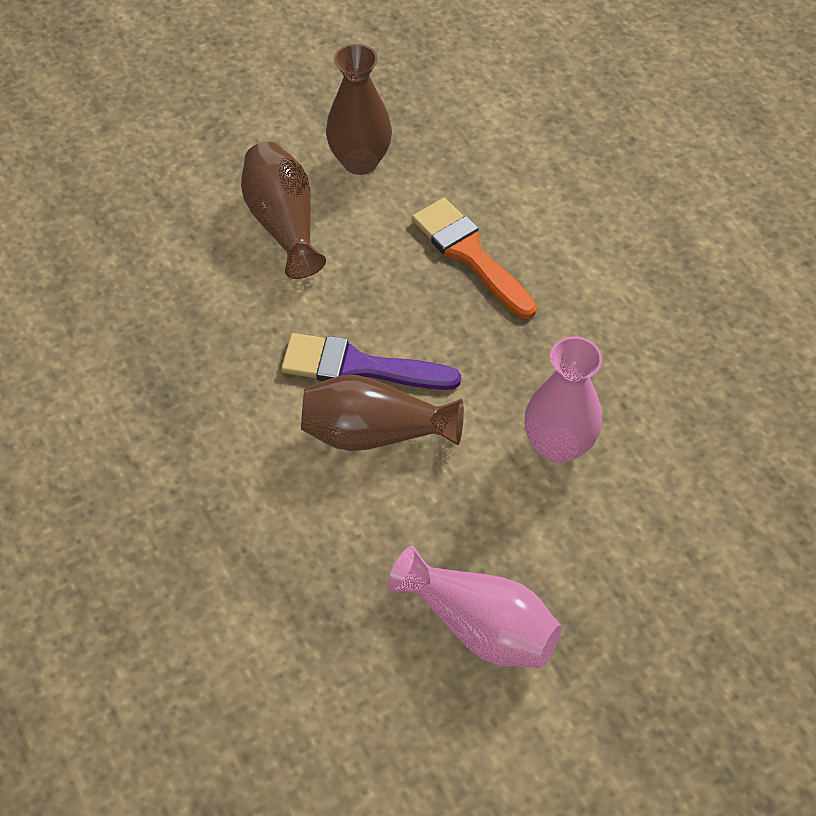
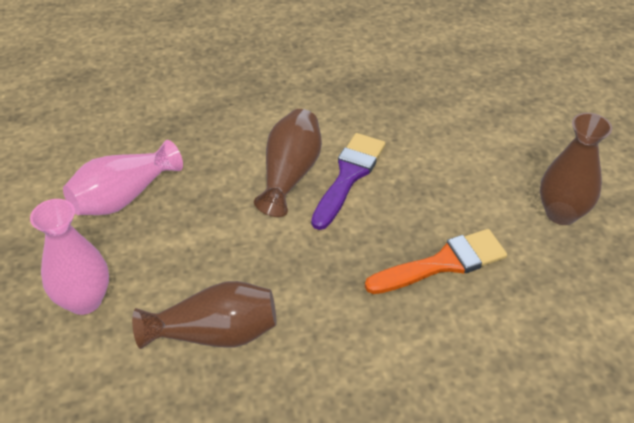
camera: 105 degrees right, 10 degrees down
(284, 223) = (496, 158): brown vase -> brown vase (215, 333)
(557, 445) = (237, 273): pink vase -> pink vase (84, 300)

